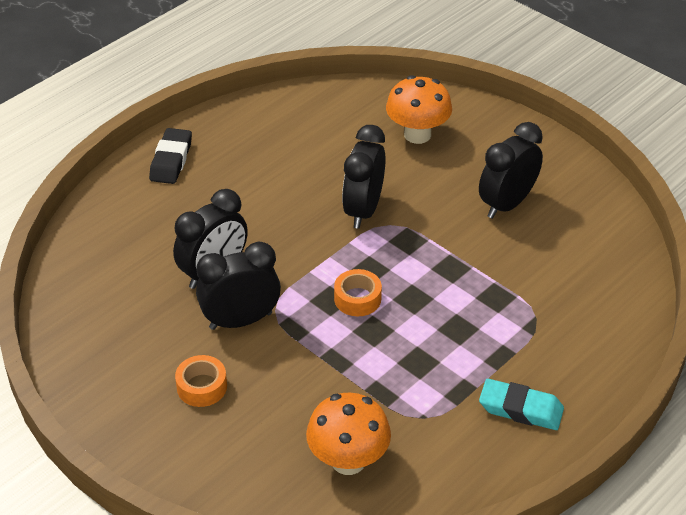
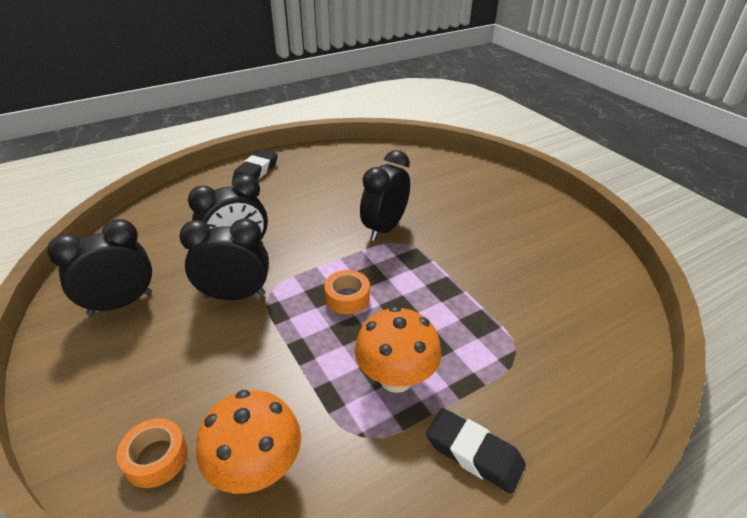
camera: 15 degrees right, 5 degrees down
(202, 387) = (163, 348): orange tape -> orange tape (156, 458)
(417, 134) = (450, 184): orange mushroom -> orange mushroom (396, 378)
(506, 204) = (511, 245): black clock -> black clock (121, 303)
(520, 409) = (474, 453): turquoise eraser -> black eraser

